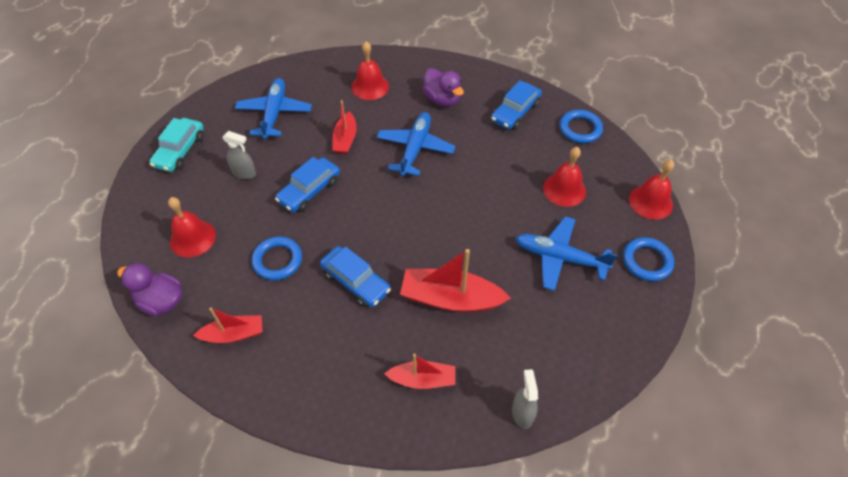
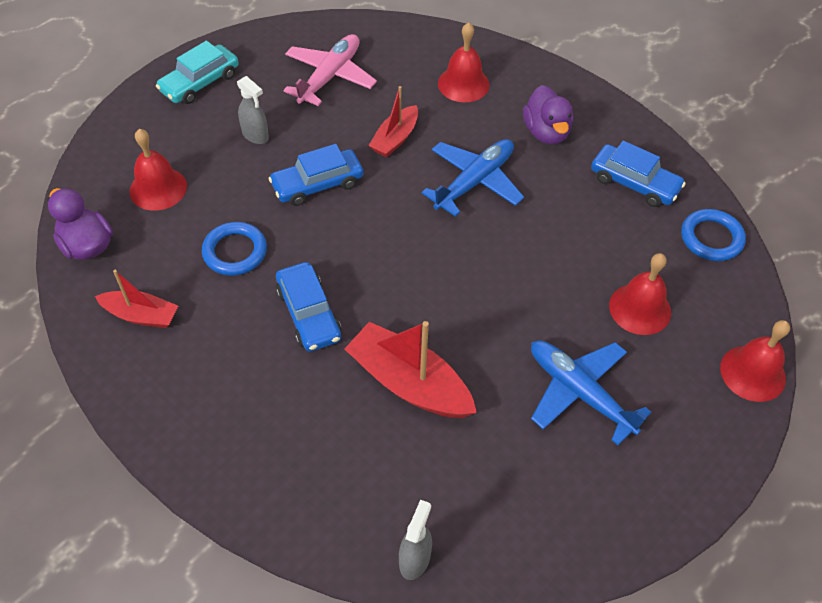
camera: 25 degrees right, 0 degrees up
(274, 113) = (330, 76): blue plane -> pink plane
(422, 379) = (319, 463): red boat -> none
(515, 112) = (634, 183): blue car -> blue car turned 120 degrees counterclockwise
(647, 261) = (697, 448): blue ring -> none

